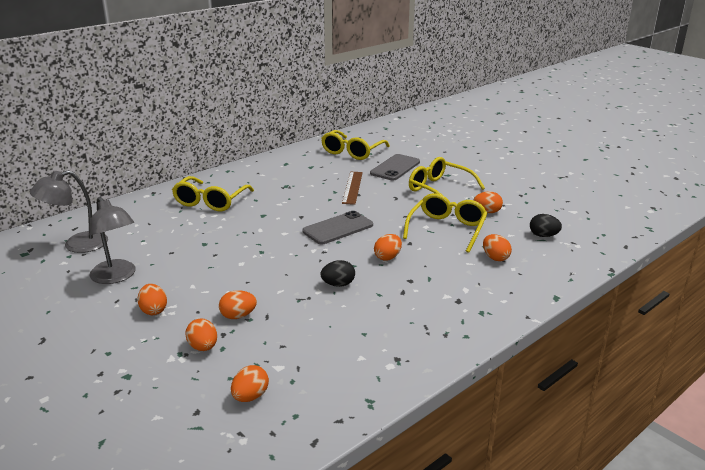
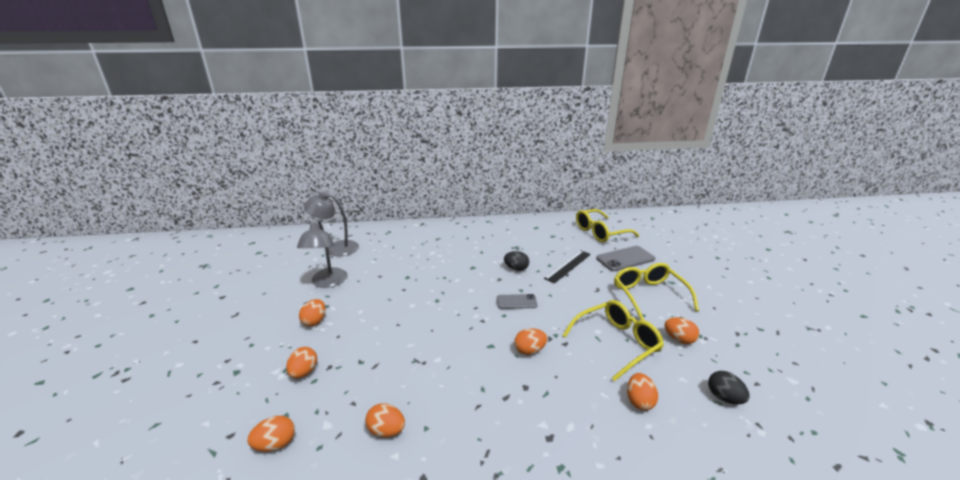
camera: 35 degrees right, 0 degrees up
(211, 201) = (450, 243): yellow glasses -> none
(238, 316) = (357, 354): orange egg -> orange egg (386, 431)
(338, 228) = (516, 302): grey phone -> grey phone, size x0.62
(338, 284) = (459, 360): black egg -> black egg (516, 269)
(352, 187) = (568, 266): brown ruler -> black ruler

